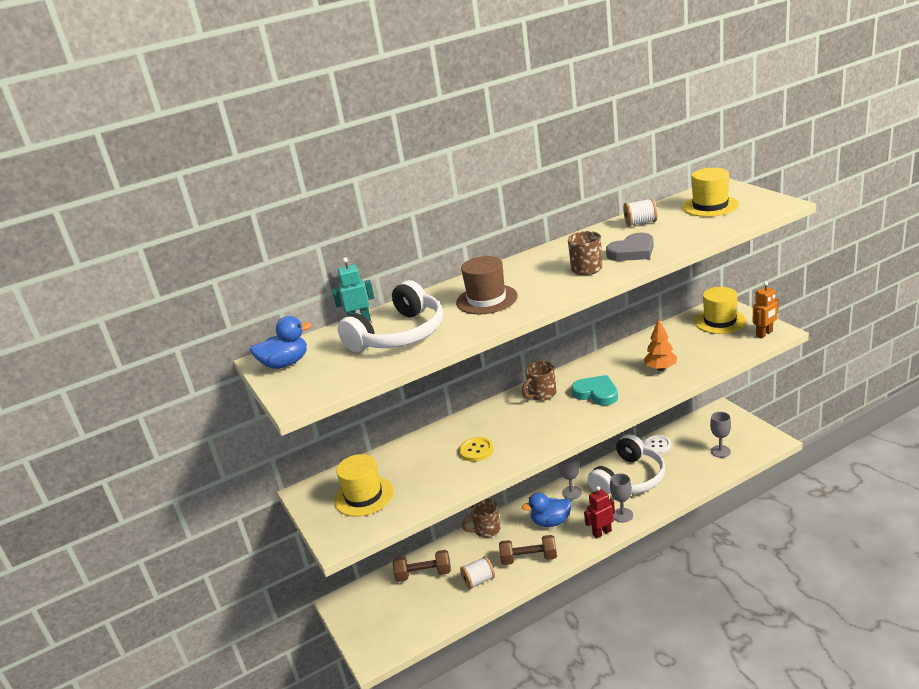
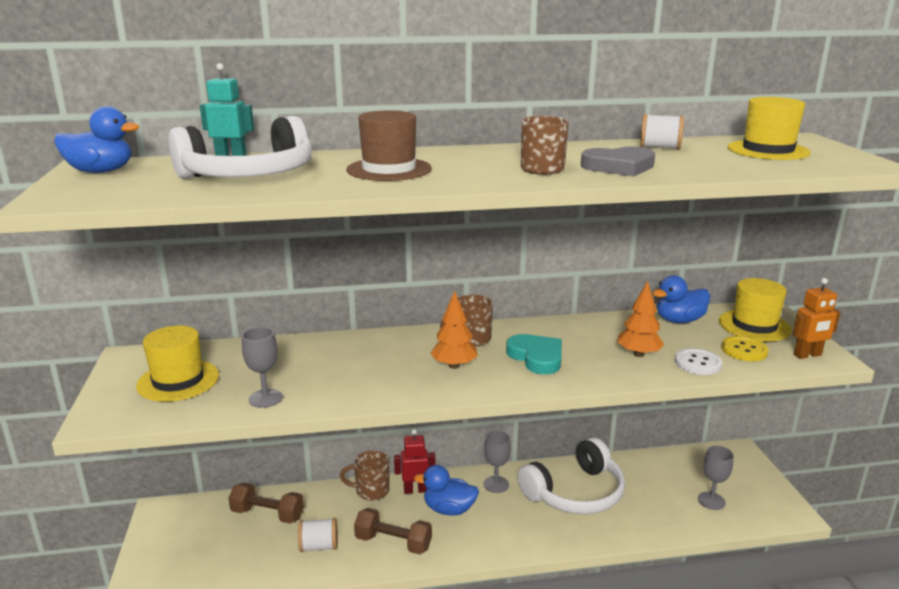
camera: 15 degrees right, 5 degrees down
(476, 450) = (343, 374): yellow button -> yellow button (744, 350)
(547, 418) = (454, 365): none -> orange tree
(602, 532) = (500, 545): red robot -> red robot (415, 490)
(622, 515) = (539, 533): grey goblet -> grey goblet (265, 398)
(656, 445) = (633, 466): white button -> white button (697, 363)
(670, 333) = (679, 320): none -> blue duck

